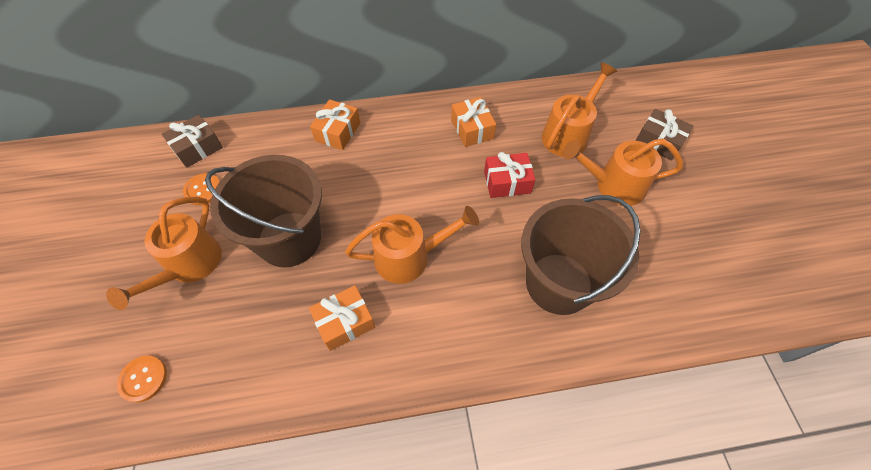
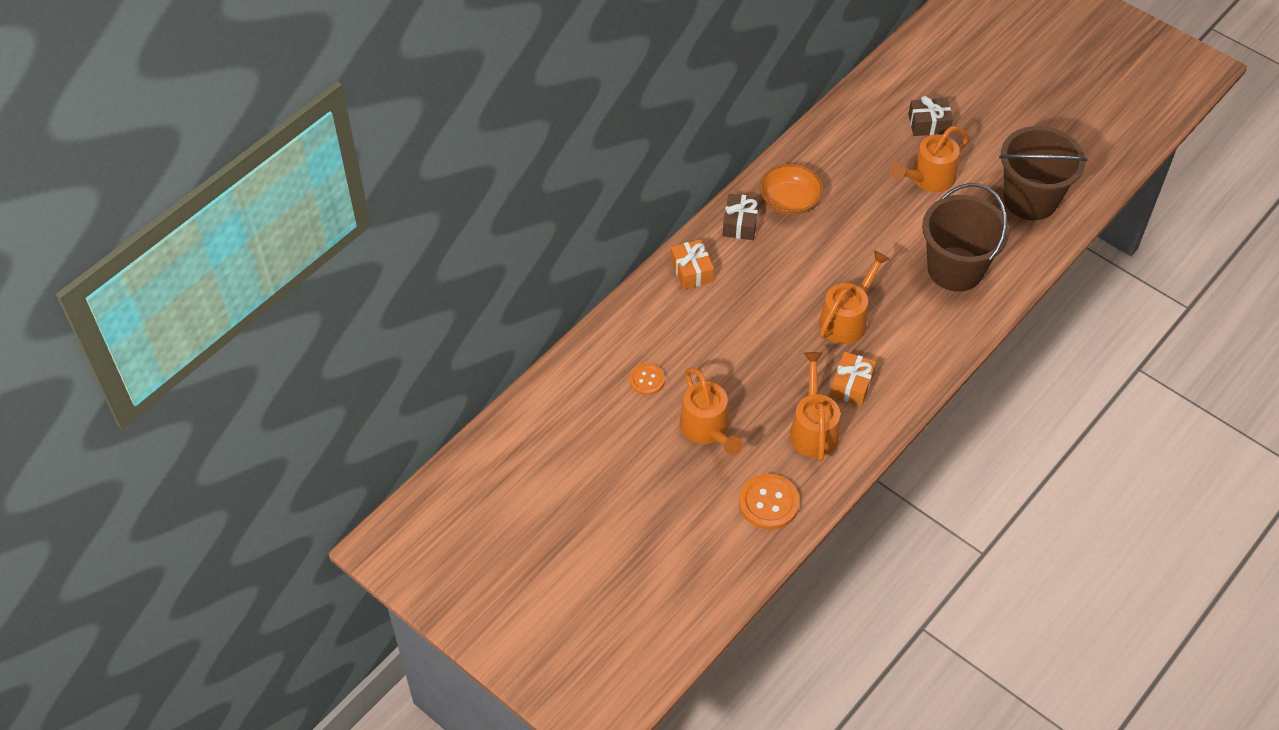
camera: 40 degrees left, 5 degrees down
(143, 379) = (768, 503): orange button -> orange button, size x1.62
(197, 148) = (598, 356): brown gift -> brown gift (740, 223)
(289, 239) = (753, 365): brown bucket -> brown bucket (1030, 199)
(472, 129) = (789, 201): orange gift -> orange bowl
(507, 182) = (856, 224): red gift -> none
(568, 134) = (862, 159): orange watering can -> orange watering can (813, 428)

